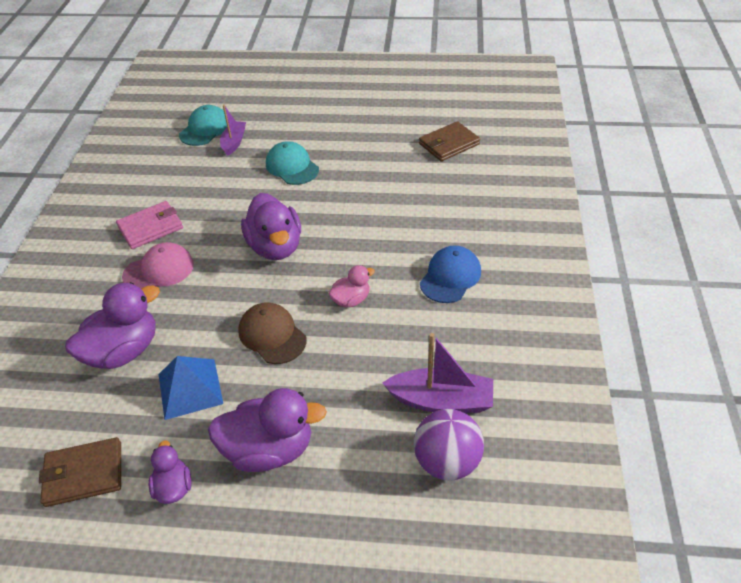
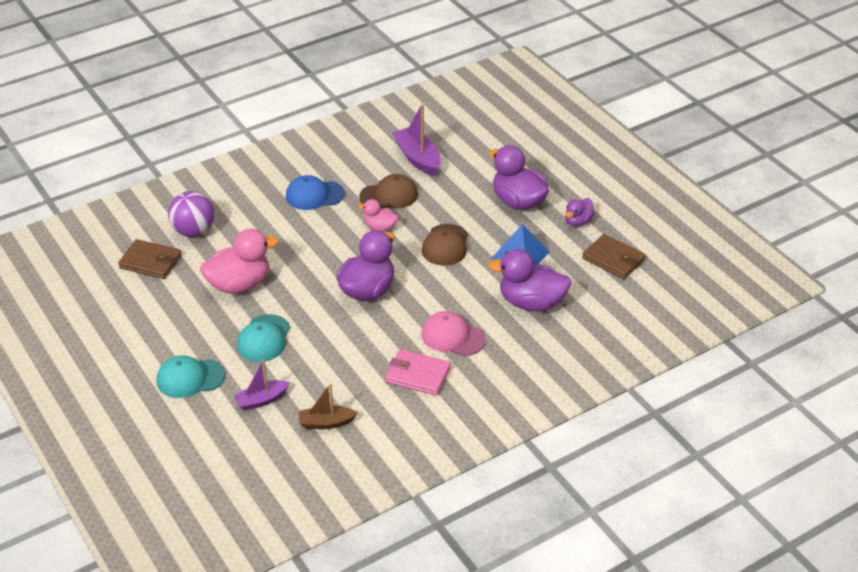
camera: 130 degrees left, 5 degrees down
(174, 162) = (326, 423): none -> brown boat
(205, 129) = (258, 437): turquoise cap -> turquoise cap (190, 378)
(369, 178) = (239, 284): none -> pink duck
(395, 334) = (389, 196): none -> brown cap
(447, 461) = (453, 141): purple ball -> purple ball (193, 231)

